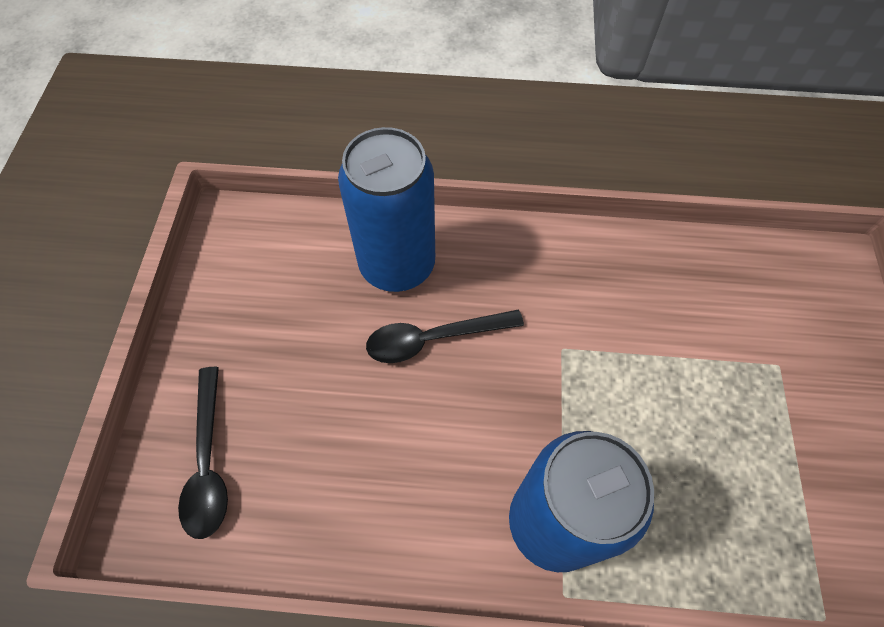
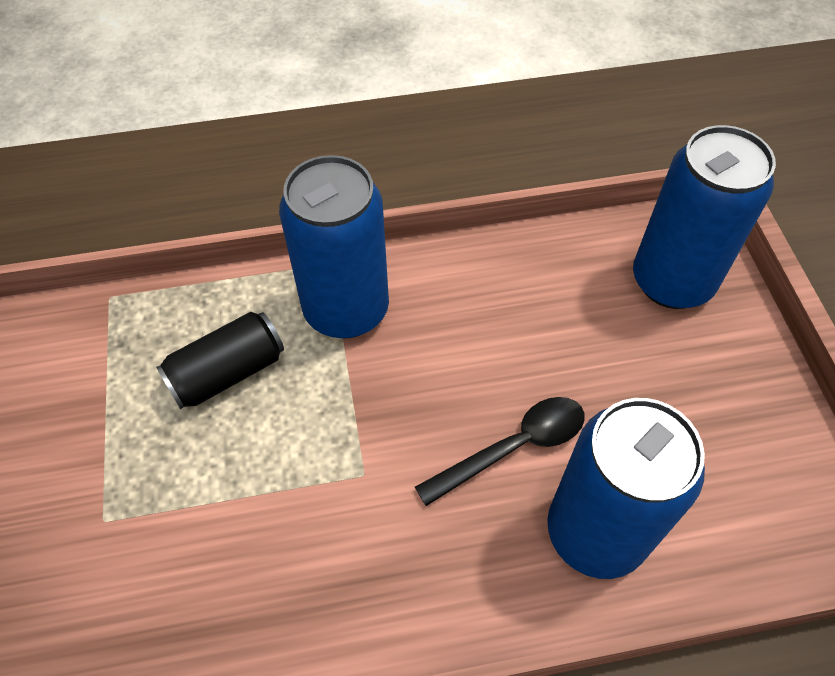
camera: 165 degrees right, 5 degrees down
(208, 462) = (672, 281): black spoon -> blue can
(681, 478) = (227, 372): none -> black can

